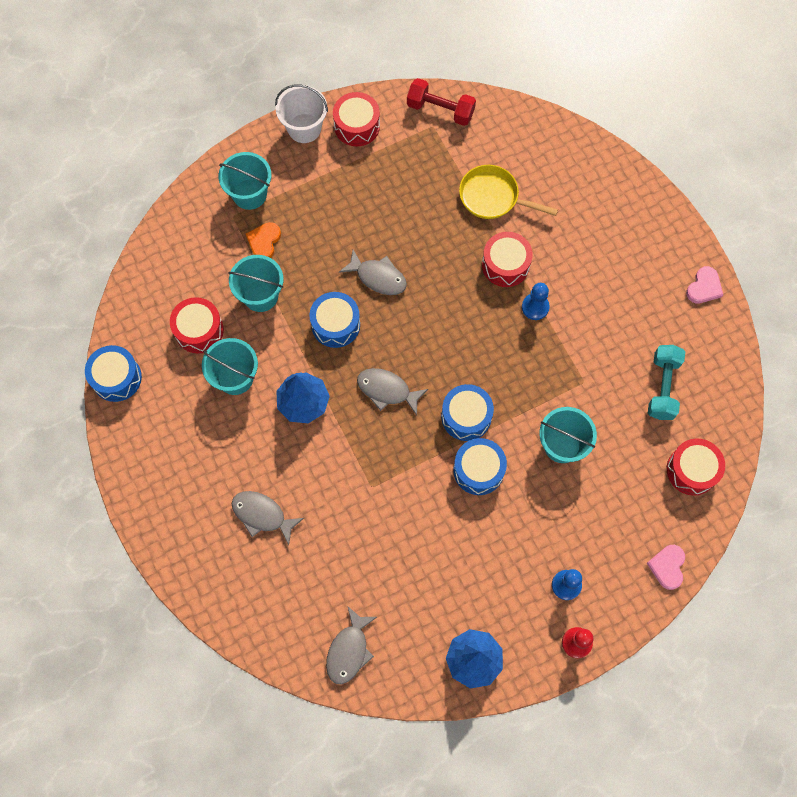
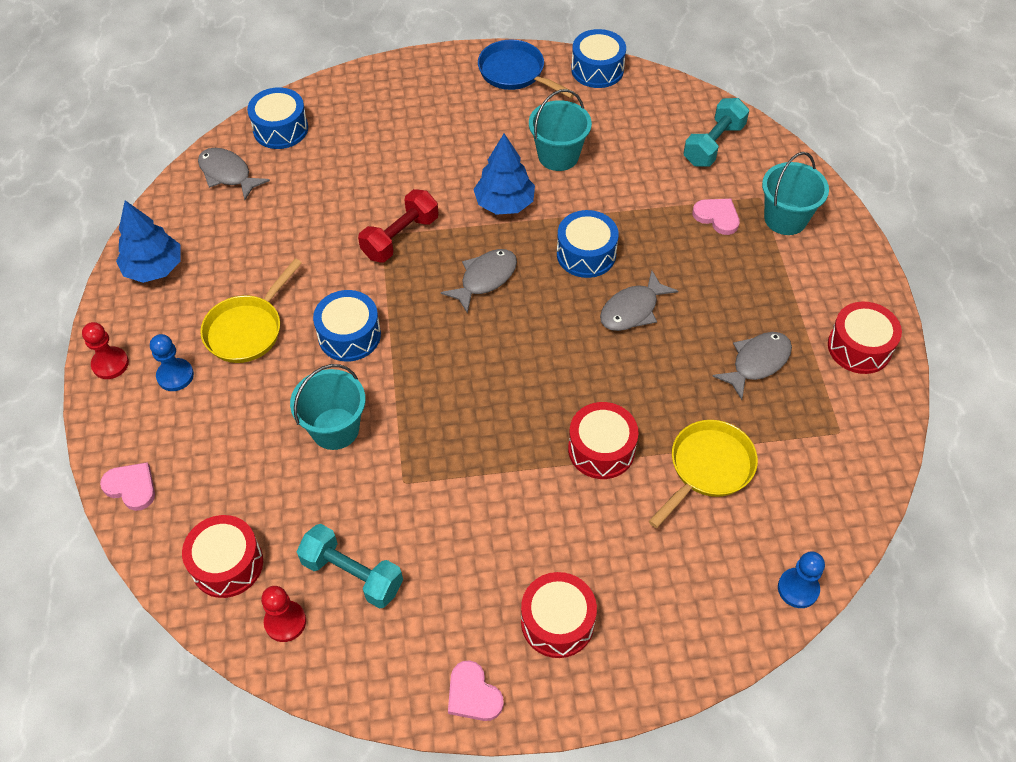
camera: 110 degrees right, 15 degrees down
(141, 447) = (515, 73): none -> blue pan
(183, 262) = (713, 144): none -> turquoise dumbbell
(199, 330) = (625, 139): red drum -> red drum (557, 622)
(260, 295) = (648, 198): turquoise bucket -> none
(262, 515) = (399, 143): grey fish -> grey fish (757, 363)
(264, 241) = (717, 217): orange heart -> pink heart
(304, 128) = (868, 292): white bucket -> none
(440, 110) = (865, 449): red dumbbell -> red dumbbell (400, 237)
(466, 416) = (418, 343): blue drum -> blue drum (280, 129)
(503, 550) = (247, 329): none -> yellow pan
(535, 307) = (528, 463): blue pawn -> blue pawn (798, 589)
(712, 415) = (285, 622): none -> red pawn

